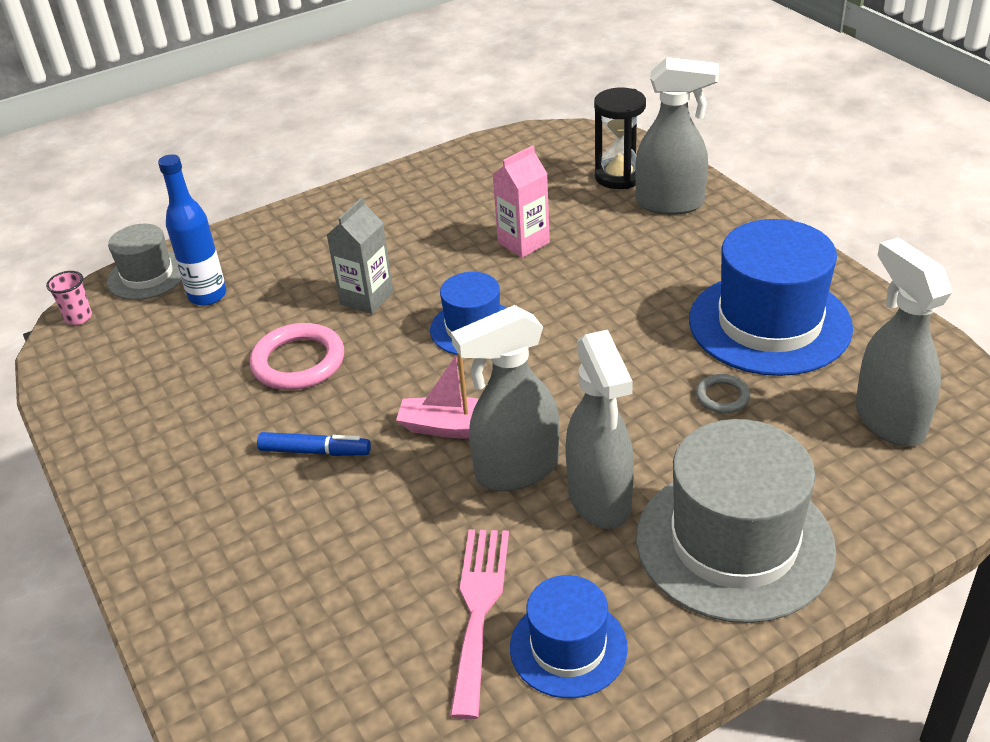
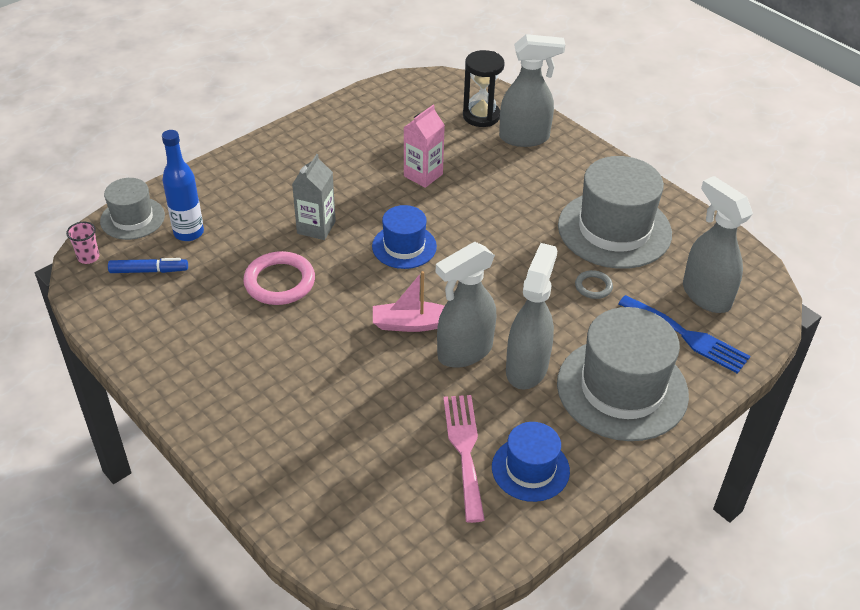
camera: 15 degrees left, 5 degrees up
(315, 451) = (315, 350): blue marker -> blue marker (149, 271)
(600, 500) = (527, 368): grey spray bottle -> grey spray bottle turned 135 degrees counterclockwise
(769, 323) = (614, 229): blue hat -> grey hat
(850, 476) = (687, 336): none -> blue fork

